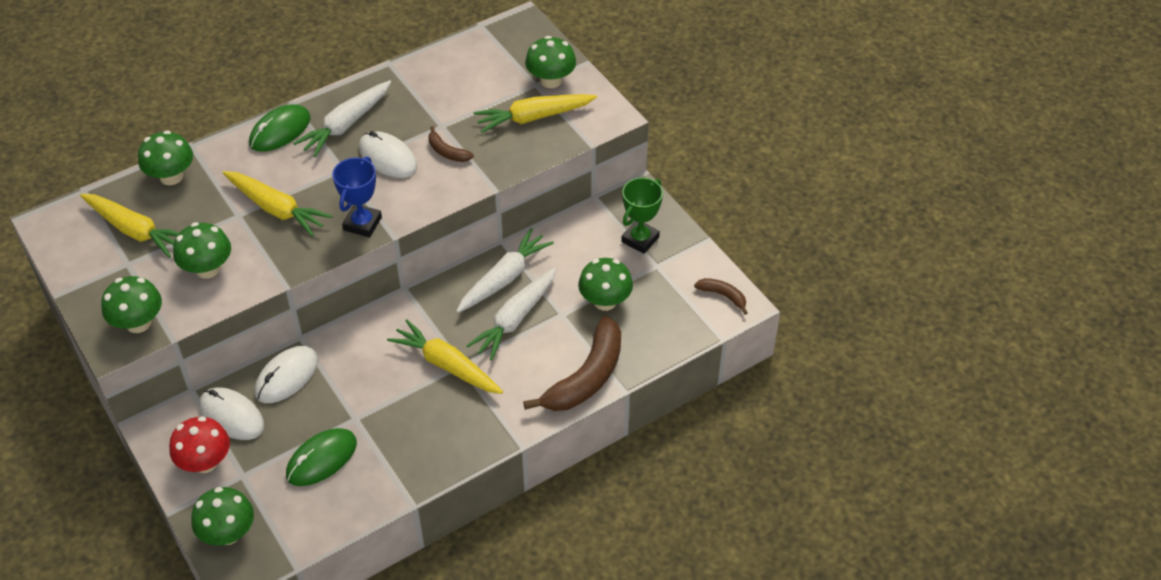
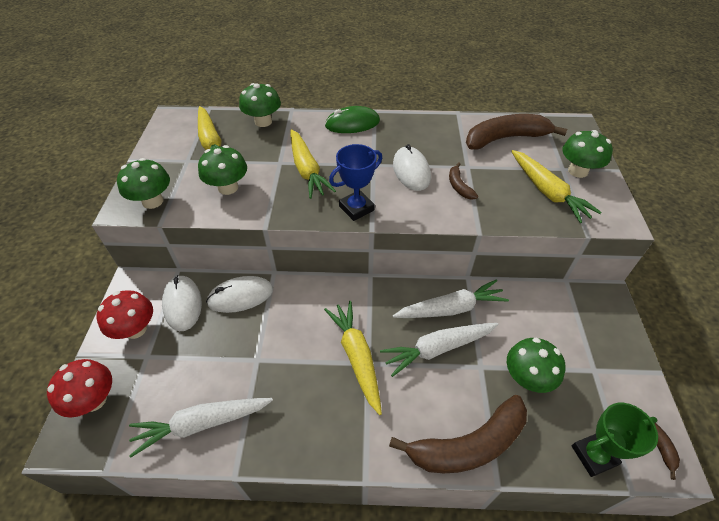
camera: 35 degrees right, 0 degrees up
(228, 533) = (94, 400): green mushroom -> red mushroom
(321, 459) = (206, 380): green mouse -> none
(346, 125) = (399, 138): white carrot -> white carrot (202, 424)
(460, 74) = (505, 138): none -> brown banana
(534, 117) = (547, 192): yellow carrot -> yellow carrot turned 135 degrees counterclockwise
(640, 239) = (590, 337): green trophy -> green trophy (593, 455)

